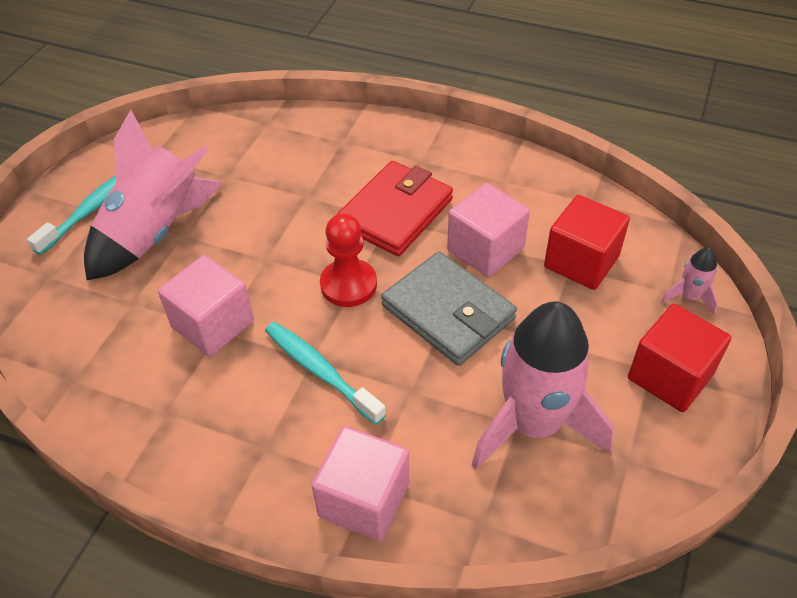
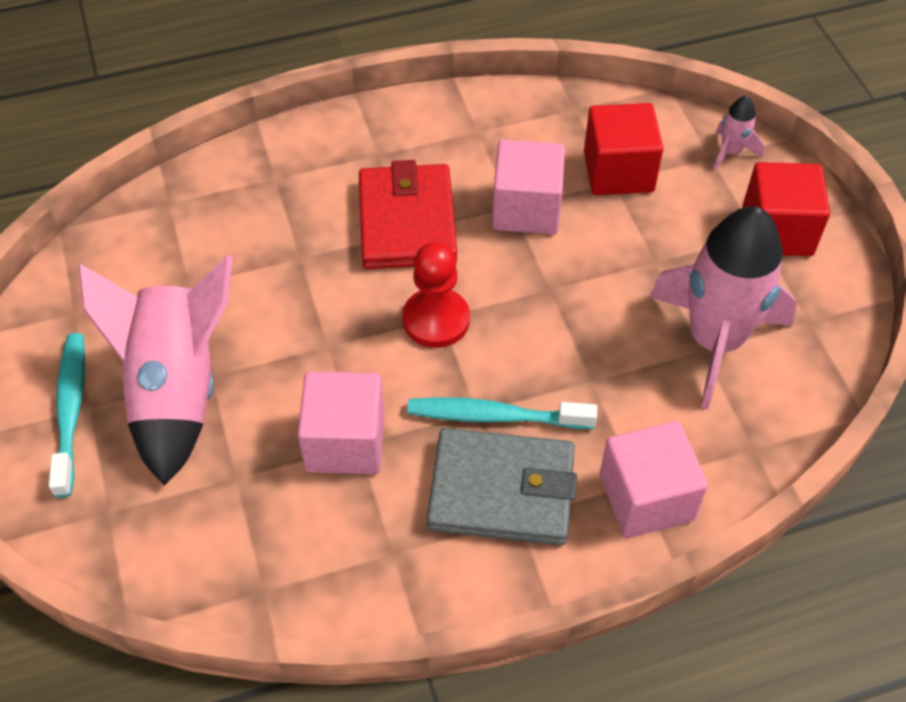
camera: 40 degrees left, 5 degrees up
(448, 312) = (552, 289): grey wallet -> grey wallet (501, 491)

